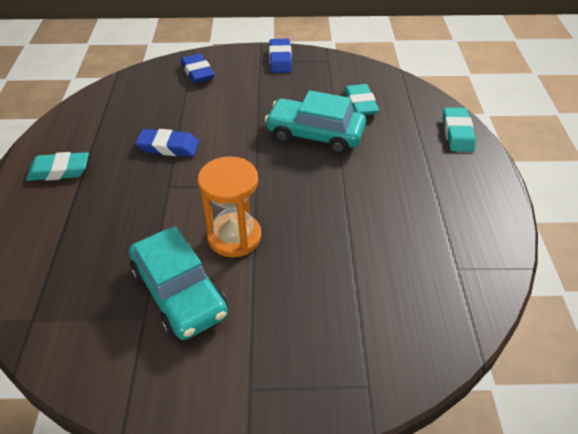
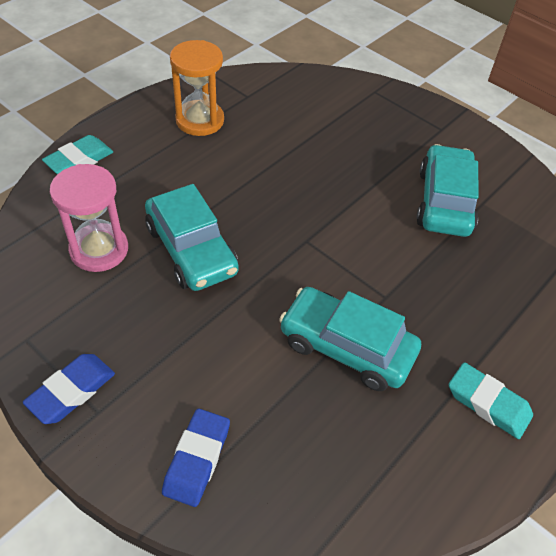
camera: 140 degrees left, 5 degrees up
(168, 147) = (346, 347): blue eraser -> turquoise car
(234, 237) = (369, 211): orange hourglass -> orange hourglass (200, 120)
(360, 104) = (99, 250): turquoise eraser -> pink hourglass

